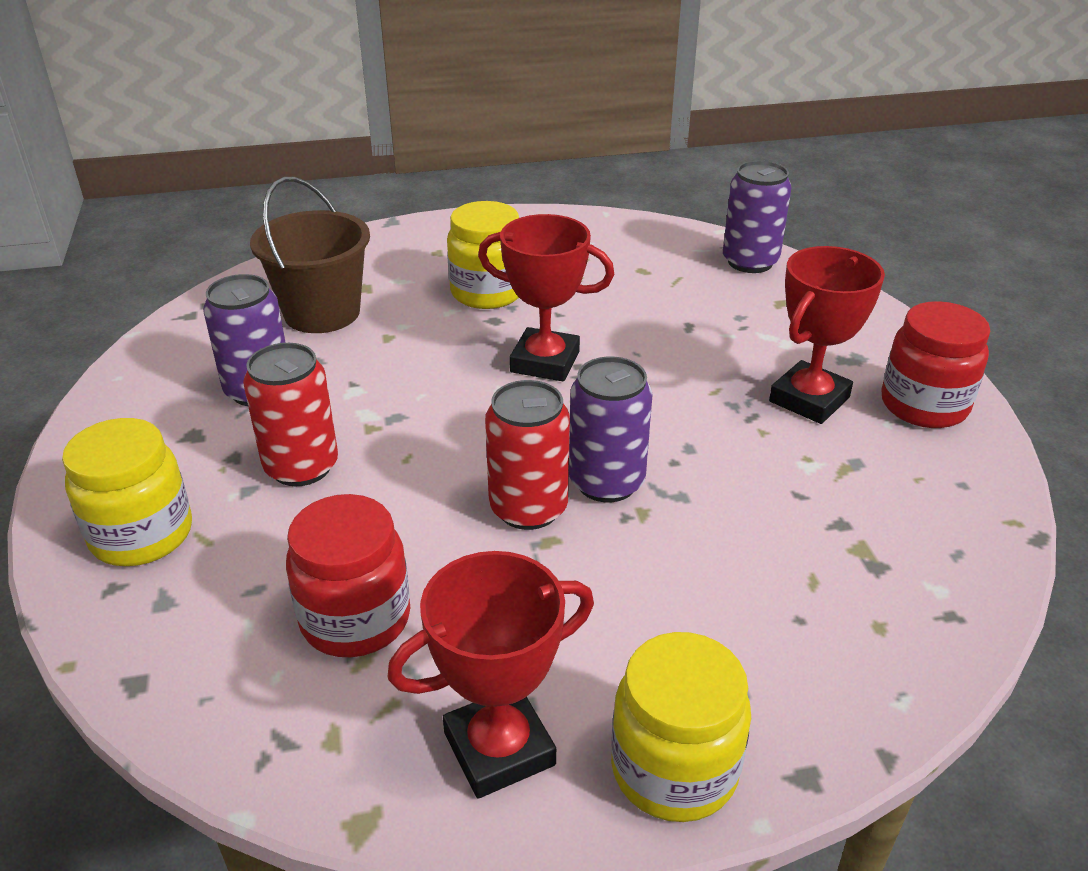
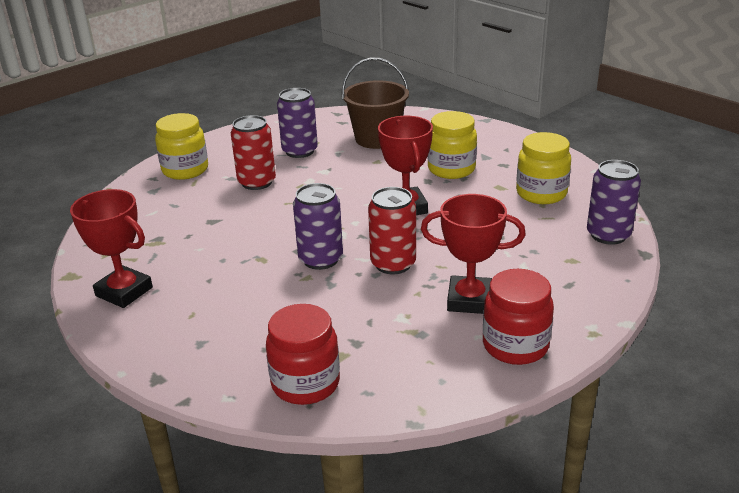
camera: 60 degrees right, 5 degrees down
(355, 619) = (173, 232): red jar -> red jar (305, 383)
(528, 508) = (280, 245): red can -> red can (393, 264)
(674, 769) = (139, 339): yellow jar -> yellow jar (541, 193)

